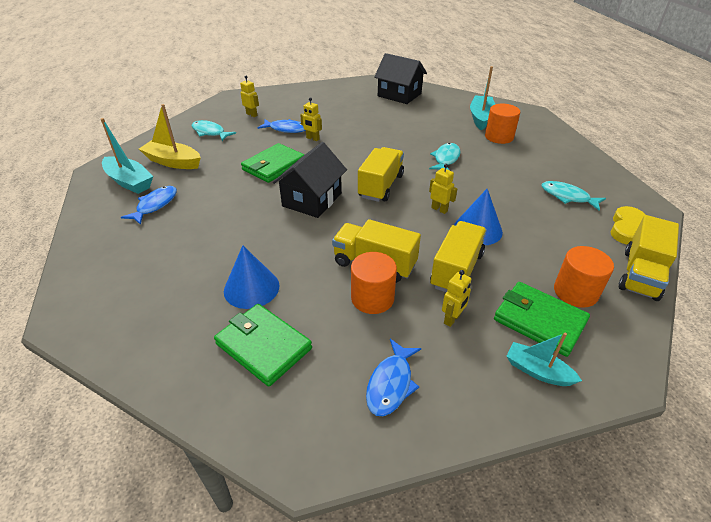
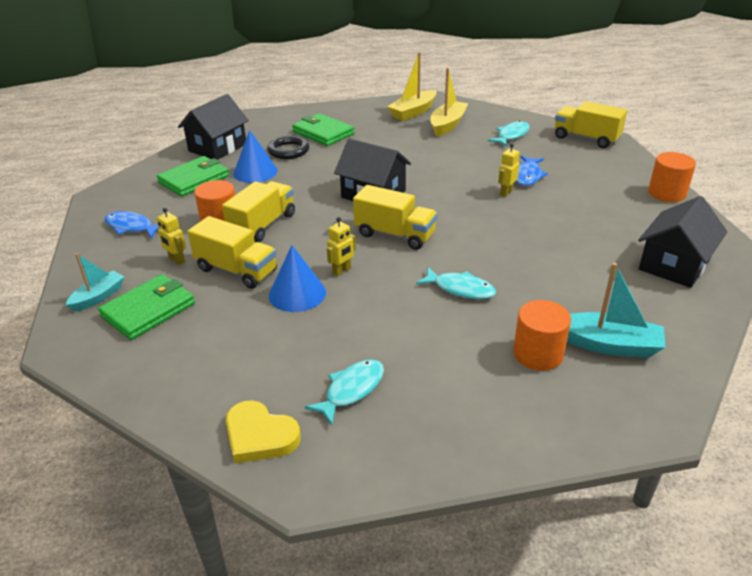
camera: 95 degrees right, 5 degrees down
(129, 182) = (413, 112): turquoise boat -> yellow boat
(155, 205) = (375, 126): blue fish -> none
(166, 340) = (217, 147): none -> black house
(199, 266) = (288, 151): none -> black ring
(252, 115) = (562, 154): yellow robot -> none
(274, 166) = (441, 172): green wallet -> green wallet (323, 133)
(575, 292) = (172, 345): orange cylinder -> orange cylinder (667, 193)
(640, 274) = (173, 410): yellow truck -> yellow truck (586, 138)

